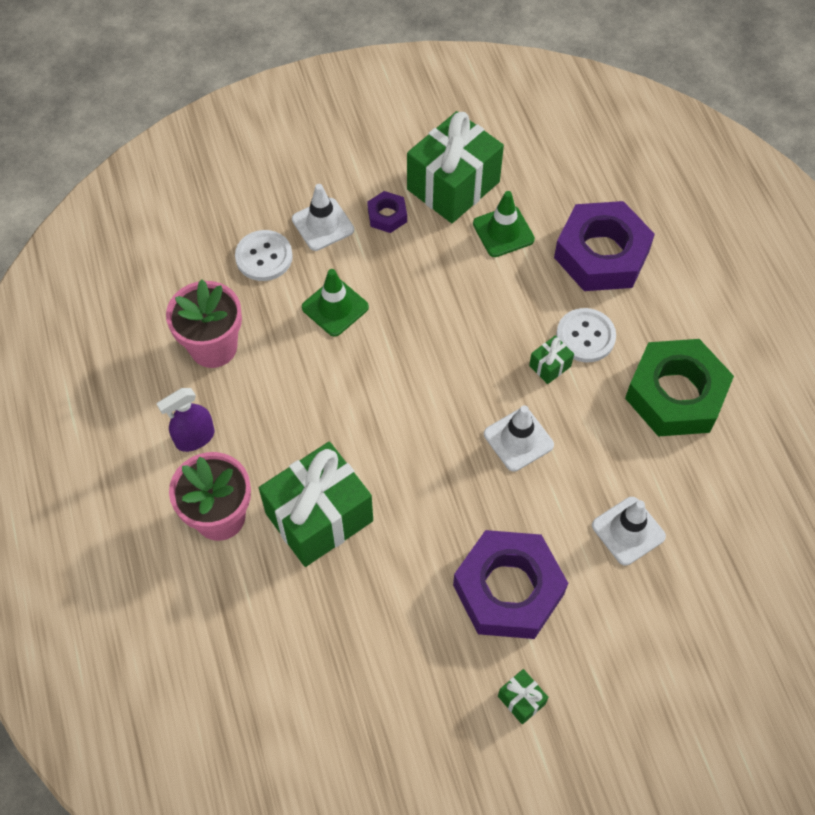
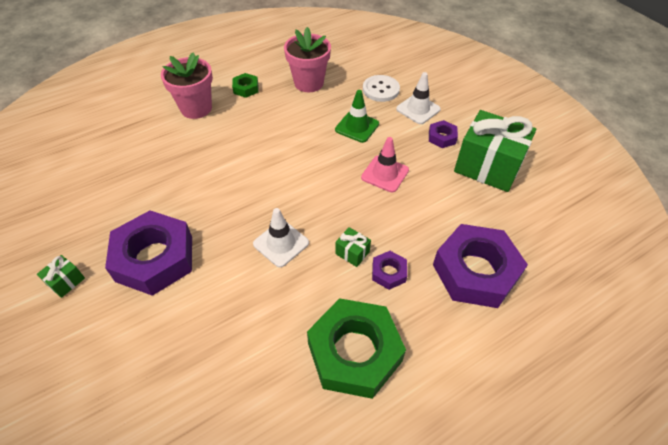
camera: 75 degrees right, 10 degrees down
(195, 438) = (246, 88): purple spray bottle -> green nut
(319, 517) = (201, 149): green gift -> none
(434, 298) = (385, 174): none -> pink traffic cone
(503, 231) = (463, 202): green traffic cone -> none
(585, 336) = (388, 273): white button -> purple nut
(628, 531) = (212, 333): white traffic cone -> none

